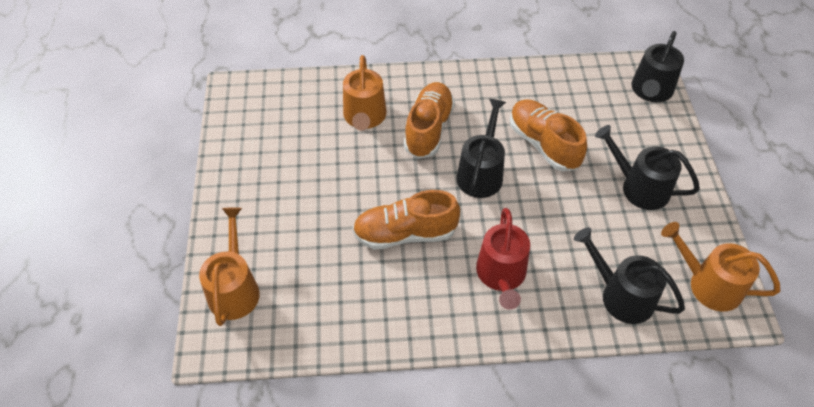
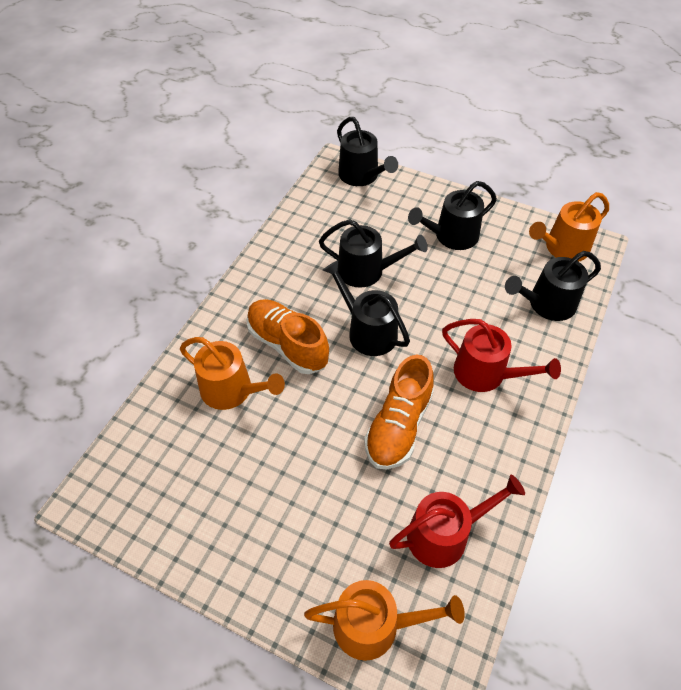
camera: 60 degrees left, 0 degrees up
(234, 289) = (375, 625): orange watering can -> orange watering can turned 150 degrees clockwise
(329, 304) = (444, 534): none -> red watering can
(543, 144) = (366, 271): orange shoe -> black watering can

